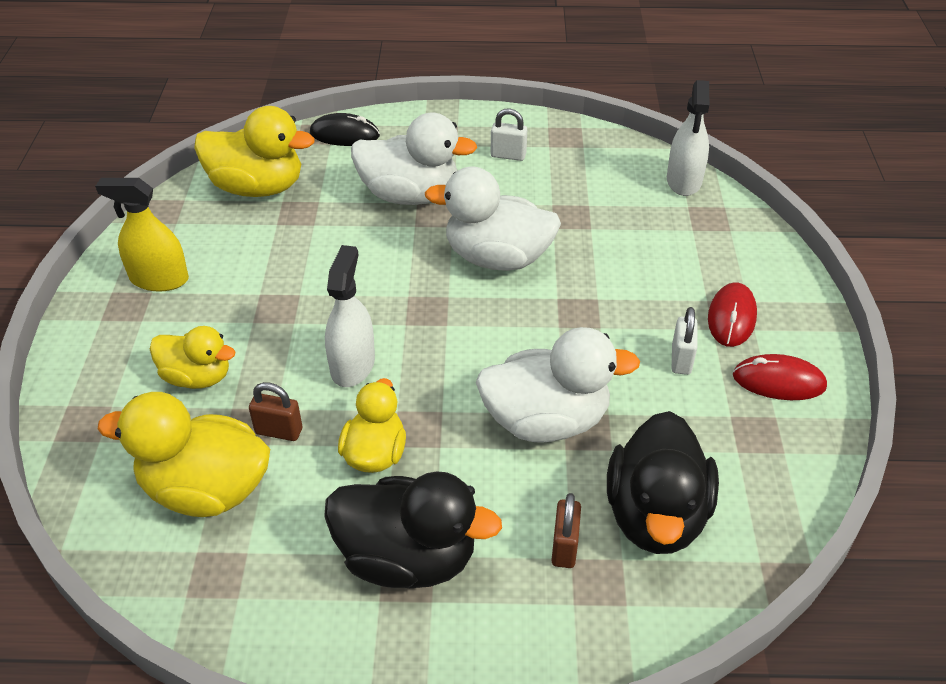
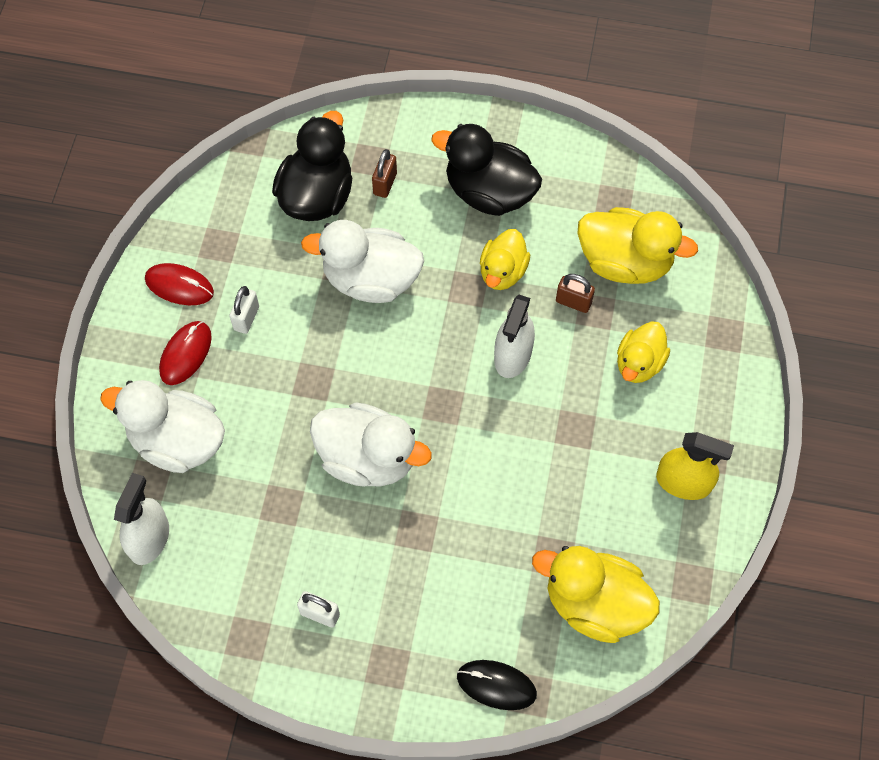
camera: 170 degrees left, 20 degrees up
(197, 377) = (639, 363): yellow duck -> yellow duck turned 90 degrees counterclockwise
(410, 195) = (436, 564): white duck -> white duck (177, 441)

